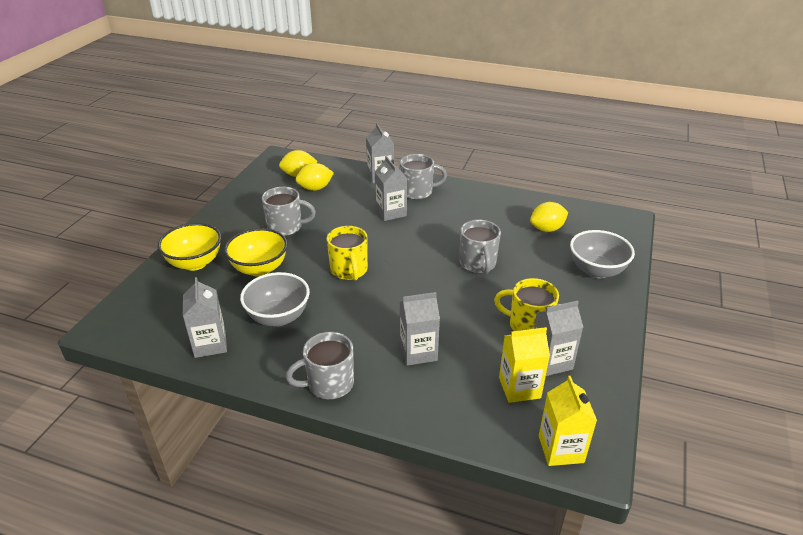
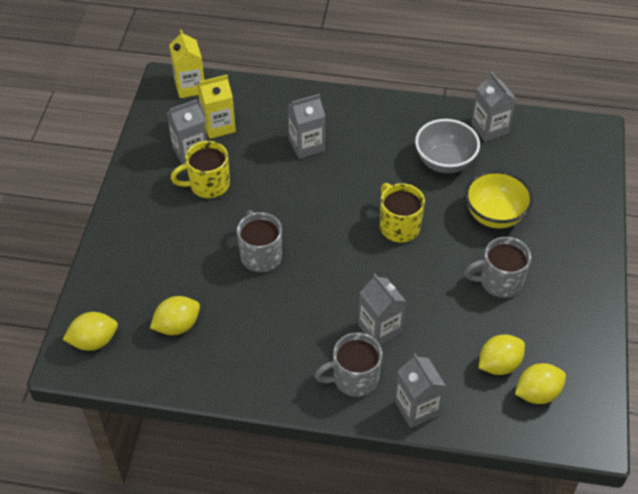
camera: 170 degrees right, 15 degrees up
(195, 263) = (567, 213): yellow bowl -> none
(329, 384) = (373, 109): grey mug -> none
(528, 325) = (208, 185): yellow mug -> yellow mug turned 150 degrees clockwise
(596, 271) = (128, 264): grey bowl -> none
(611, 227) = (94, 341): none -> yellow lemon

